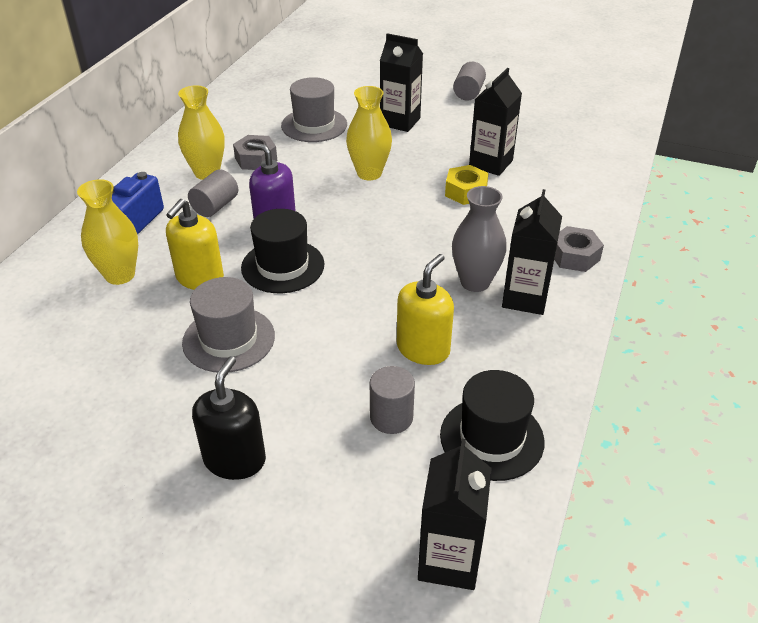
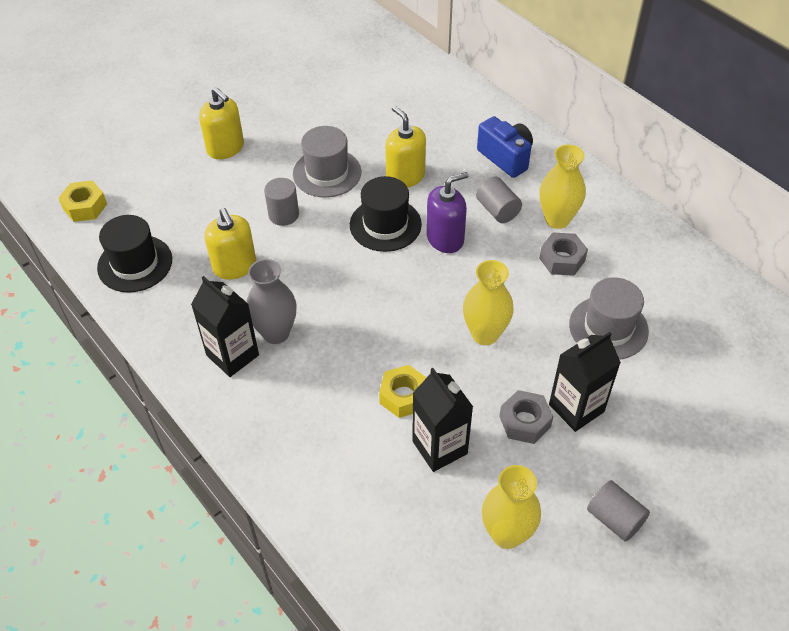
camera: 120 degrees right, 10 degrees up
(120, 275) = (439, 138): yellow vase -> yellow vase (506, 534)
(234, 459) = (225, 148): black soap dispenser -> yellow soap dispenser
(391, 417) = (193, 224): grey cylinder -> grey cylinder (283, 215)
(449, 560) = (85, 206): black carton -> yellow nut
(574, 256) = (251, 424): grey nut -> grey nut (525, 422)

